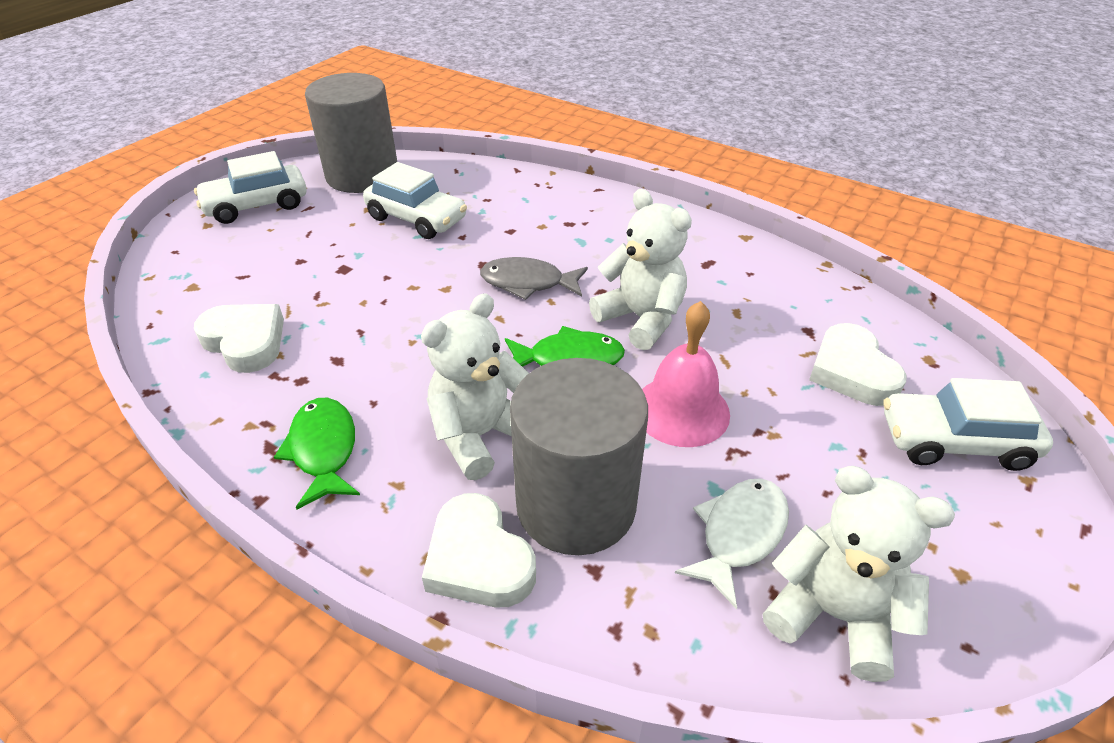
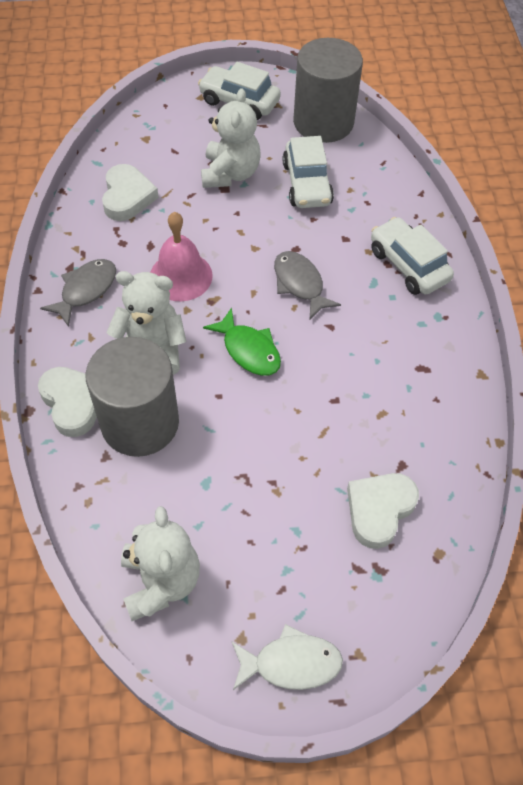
camera: 50 degrees right, 15 degrees up
(323, 450) = (86, 290): green fish -> grey fish
(478, 559) = (73, 403): white heart -> white heart turned 135 degrees clockwise
(641, 319) = (322, 364): white teddy bear -> white teddy bear (230, 174)
(681, 410) = (255, 432): pink bell -> pink bell (181, 276)
(739, 534) = (181, 511): white fish -> white fish (291, 663)
(954, 442) = (359, 598): white car -> white car (408, 265)

